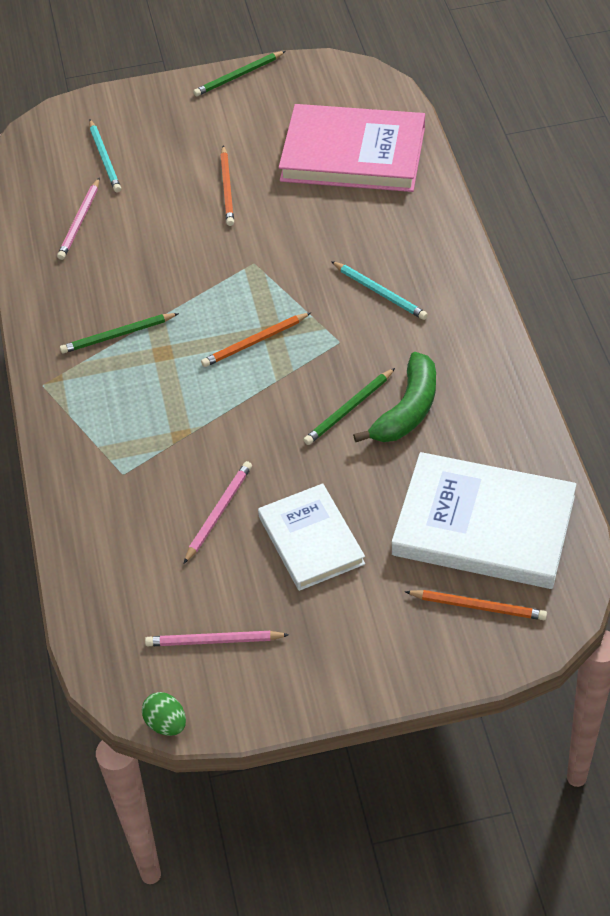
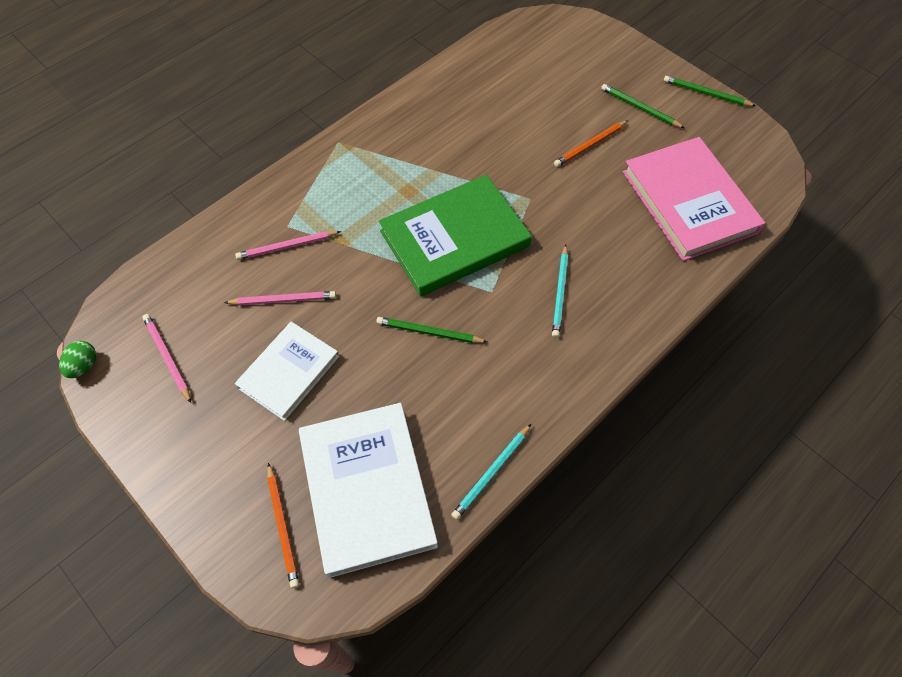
camera: 55 degrees right, 10 degrees up
(80, 221) = (494, 84): pink pencil -> pink pencil (287, 247)
(105, 158) = (562, 66): turquoise pencil -> turquoise pencil (491, 473)
(117, 335) = (407, 158): green pencil -> green pencil (639, 108)
(254, 342) = (454, 239): orange pencil -> green book
(407, 410) = (453, 373): green banana -> none

